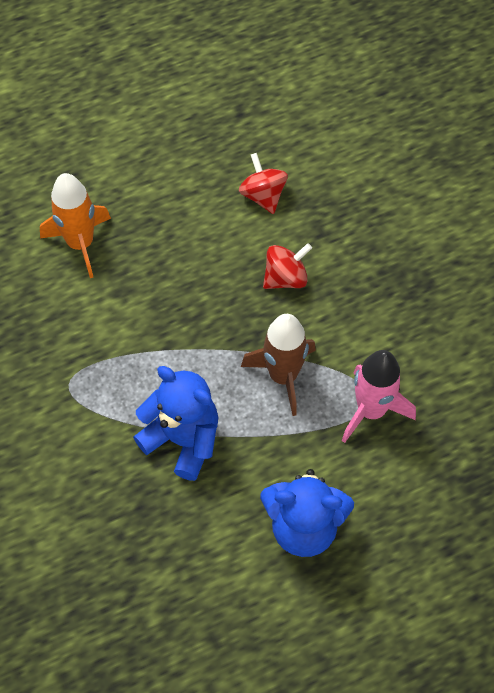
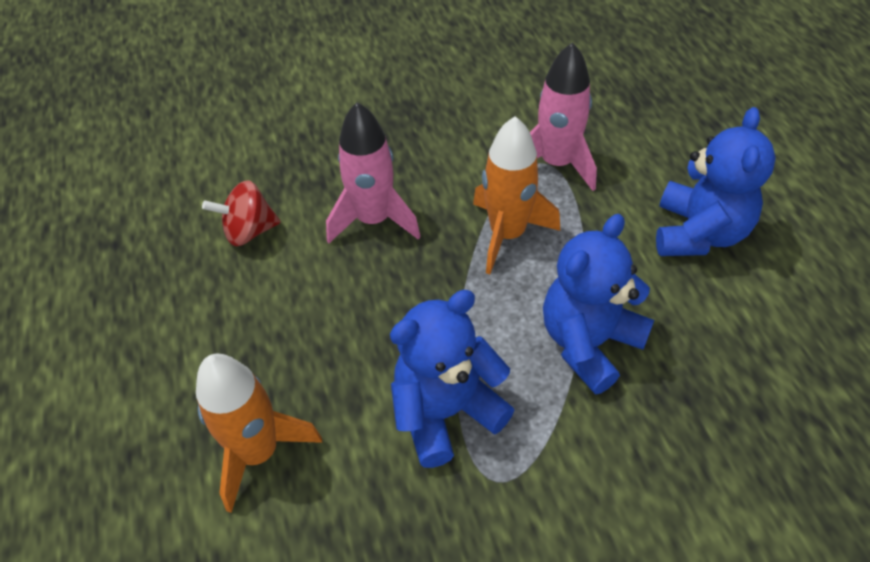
camera: 80 degrees left, 10 degrees down
(117, 349) = (446, 412): none -> blue teddy bear
(283, 376) = (507, 234): brown rocket -> orange rocket
(285, 278) = (374, 220): red spinning top -> pink rocket

